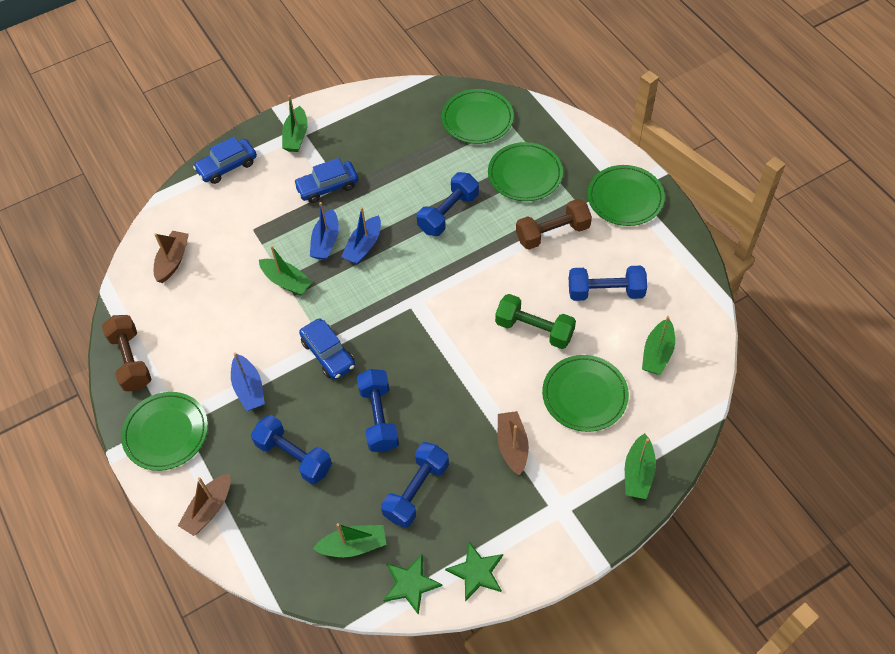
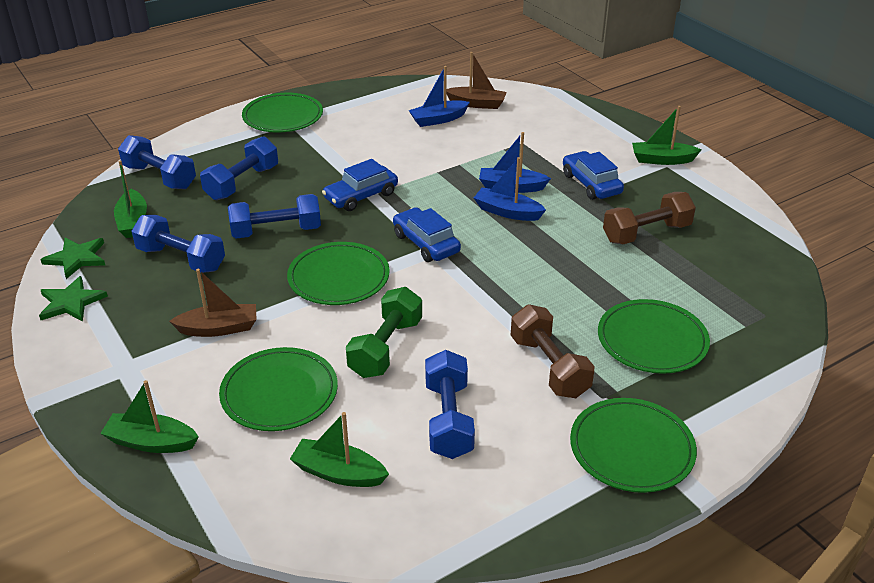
camera: 85 degrees right, 20 degrees down
(131, 360) = (362, 94): brown dumbbell -> brown dumbbell (646, 233)
(209, 509) = (199, 143): brown boat -> none
(227, 166) = (604, 122): blue car -> blue car (426, 243)
(249, 388) = (324, 154): blue boat -> blue boat (438, 119)
(286, 281) = (454, 166): green boat -> none
(448, 213) = (568, 273): blue dumbbell -> blue dumbbell (159, 177)
(477, 119) = (742, 295): green plate -> green plate (338, 278)

